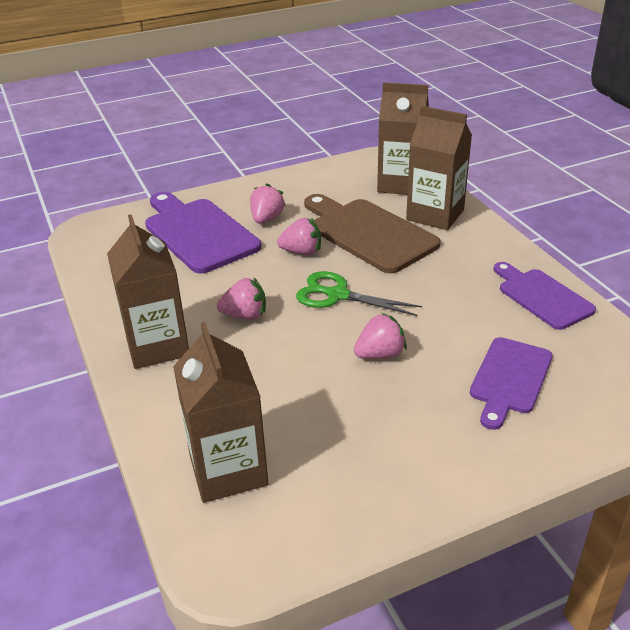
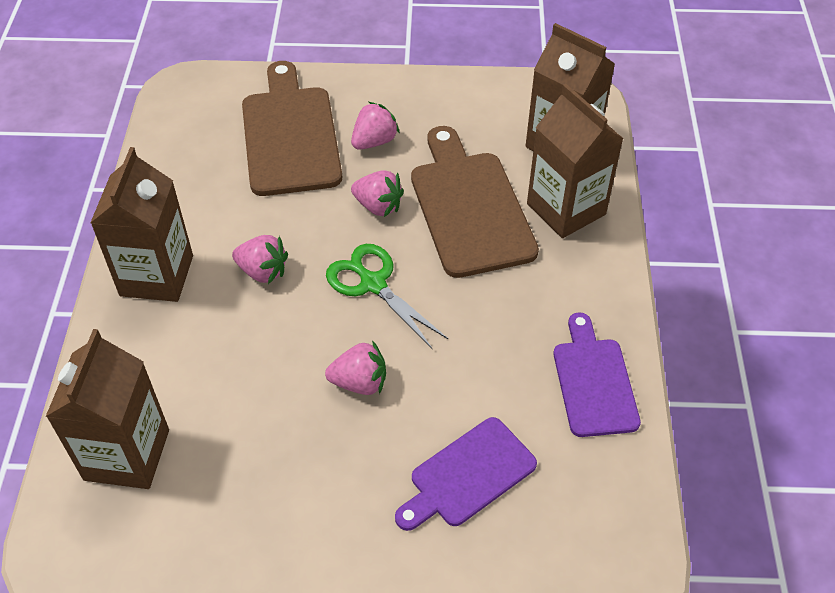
camera: 25 degrees right, 15 degrees up
(198, 233) = (290, 135): purple cutting board -> brown cutting board

